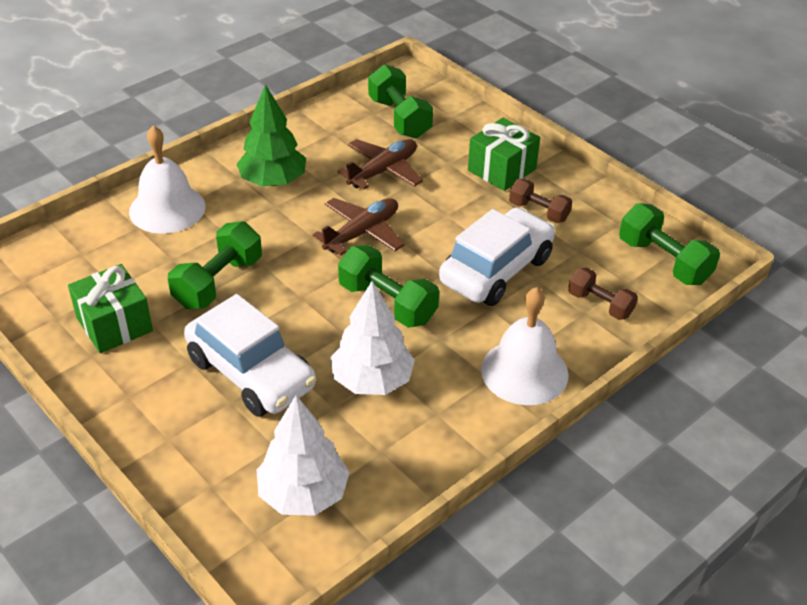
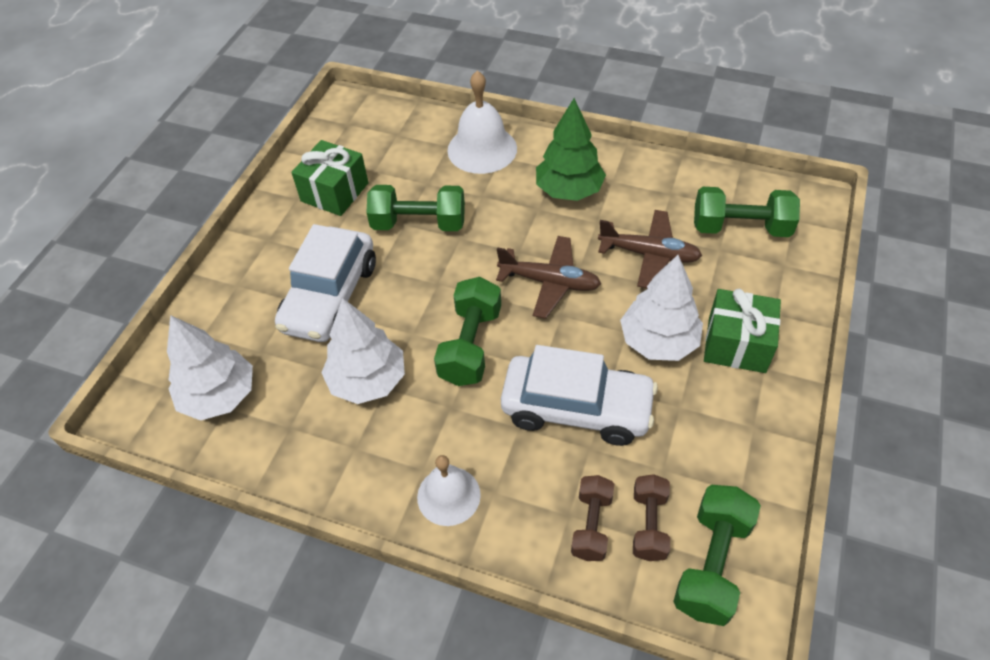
camera: 65 degrees right, 10 degrees up
(399, 118) = (740, 228): green dumbbell -> green dumbbell turned 60 degrees clockwise
(469, 203) = (658, 341): none -> white tree
(524, 371) = (448, 495): white bell -> white bell, size x0.66
(538, 211) = (696, 406): brown dumbbell -> brown dumbbell (649, 524)

